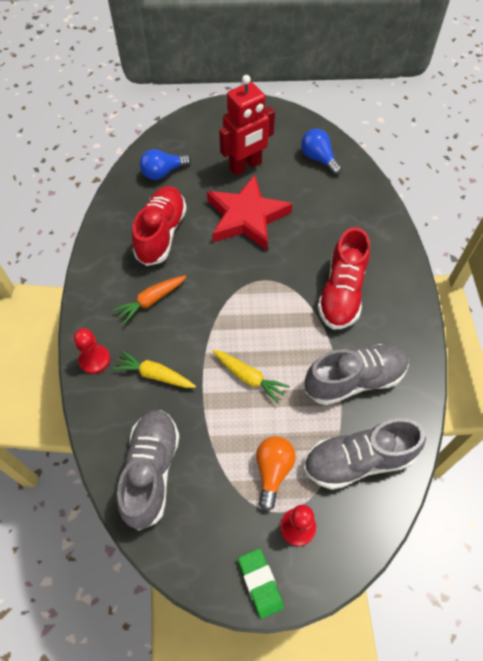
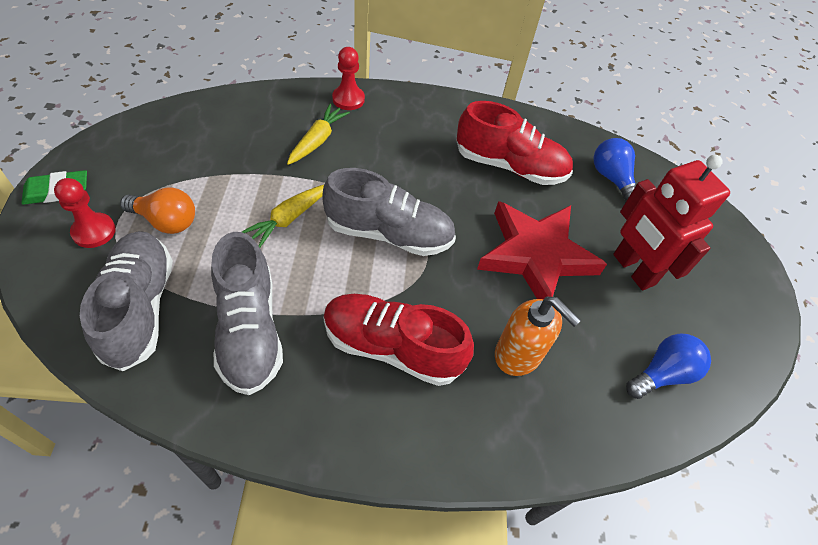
camera: 90 degrees right, 5 degrees down
(151, 300) = (413, 147): orange carrot -> none
(151, 471) = (211, 127): grey shoe -> grey shoe (389, 233)
(326, 226) = (518, 355): none -> orange soap dispenser

